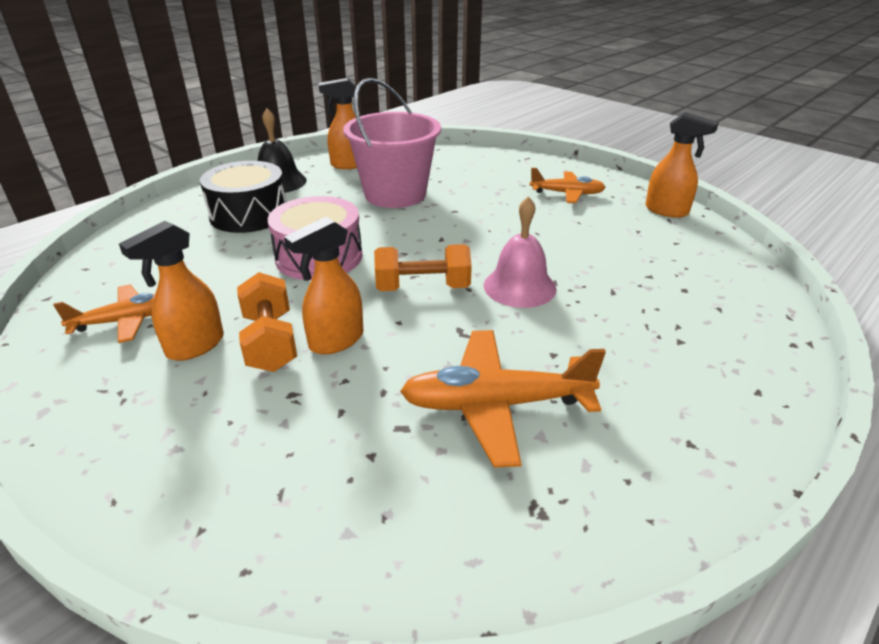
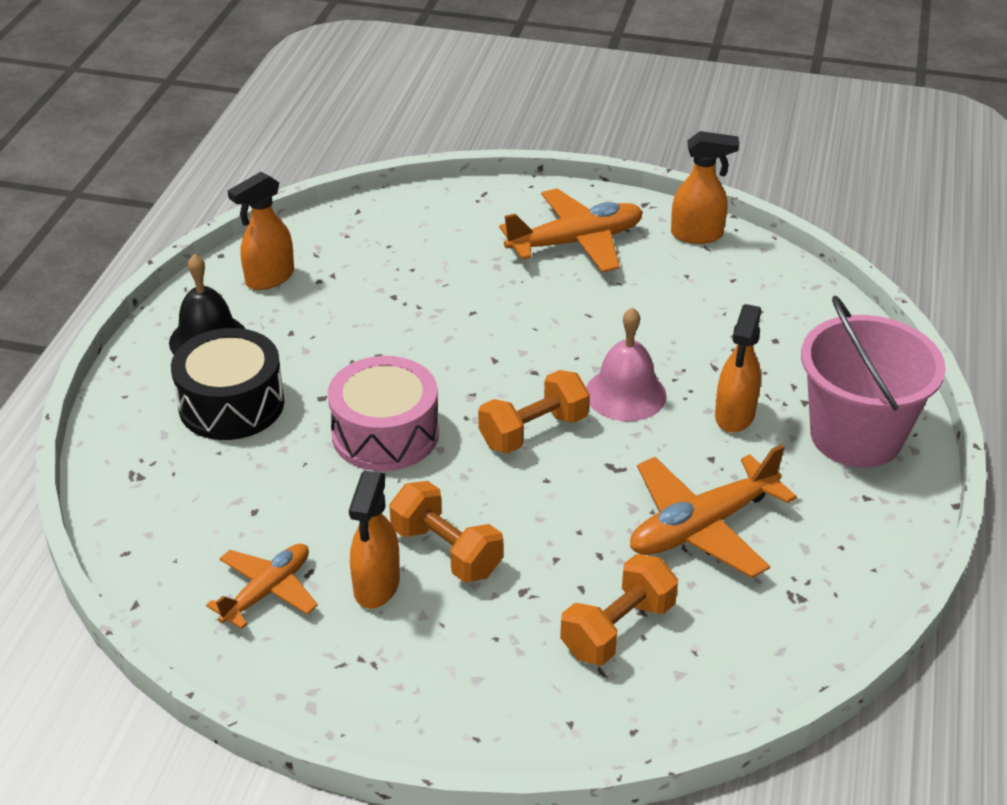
camera: 30 degrees left, 5 degrees up
(334, 461) = (618, 629): none -> orange dumbbell
(335, 341) = (508, 524): orange spray bottle -> orange spray bottle (734, 416)
(395, 194) = (379, 310): pink bucket -> pink bucket (856, 436)
(567, 194) = (576, 242): orange plane -> orange plane, size x1.58

